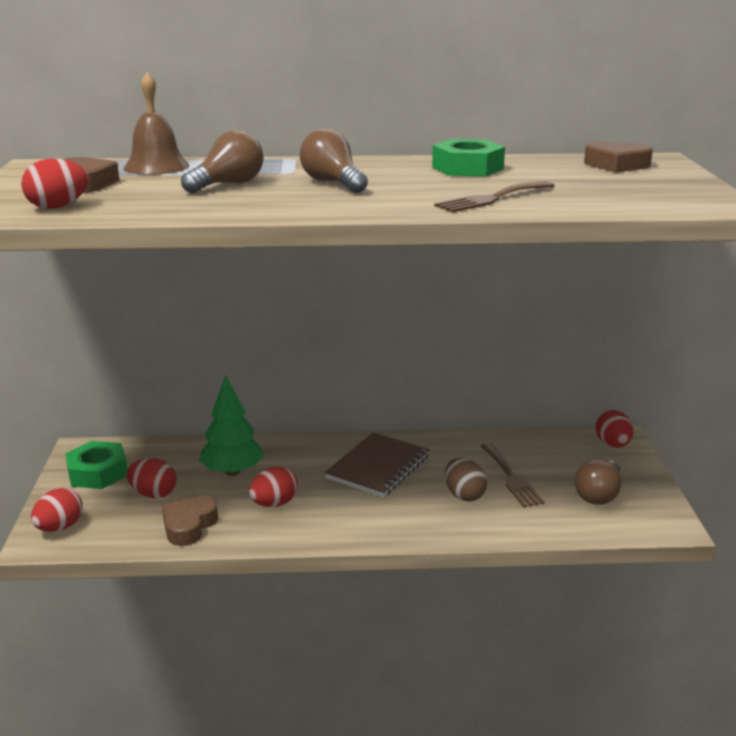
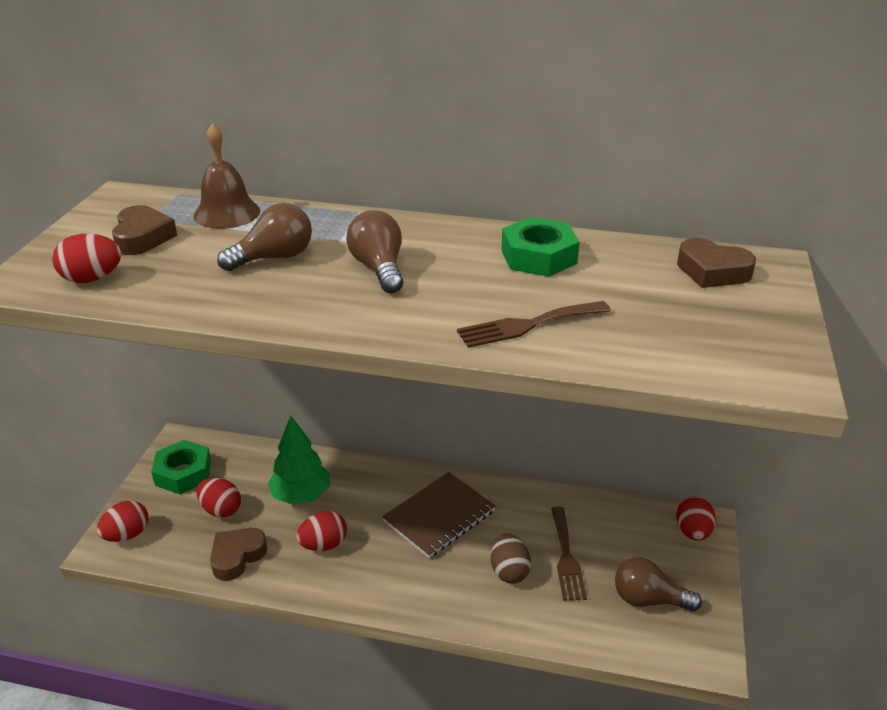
camera: 15 degrees right, 10 degrees up
(598, 495) = (648, 599): brown light bulb -> brown light bulb turned 60 degrees clockwise

